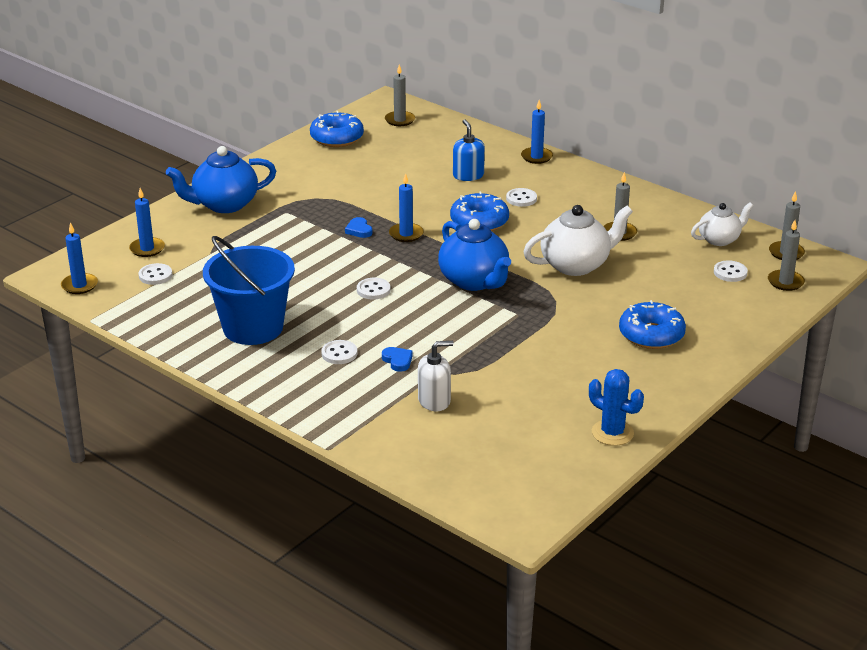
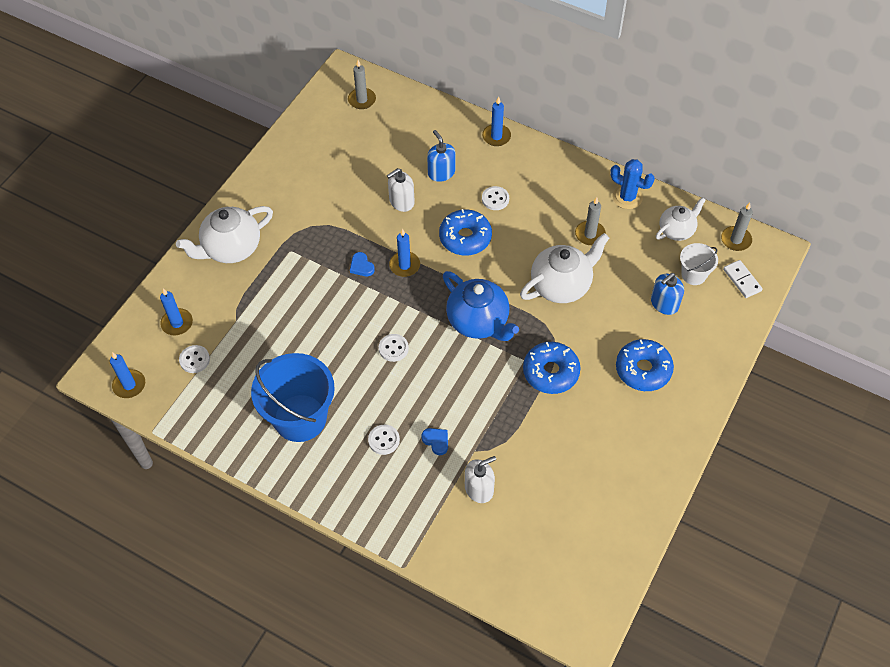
camera: 10 degrees left, 25 degrees up
(224, 204) = (231, 248): blue teapot -> white teapot
(337, 138) = (310, 135): blue donut -> blue donut (550, 372)
(418, 191) = (401, 201): none -> white soap dispenser
(612, 433) = (635, 504): blue cactus -> blue cactus (627, 197)
(690, 290) = (664, 303): none -> blue soap dispenser
(730, 272) = (693, 275): white button -> white bucket
(785, 282) = (742, 280): grey candle -> white domino

